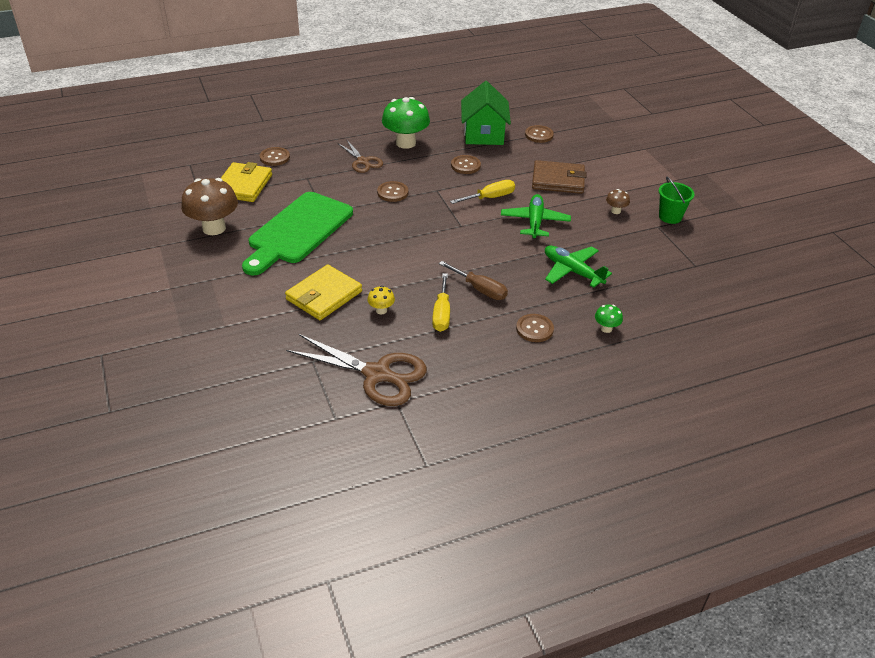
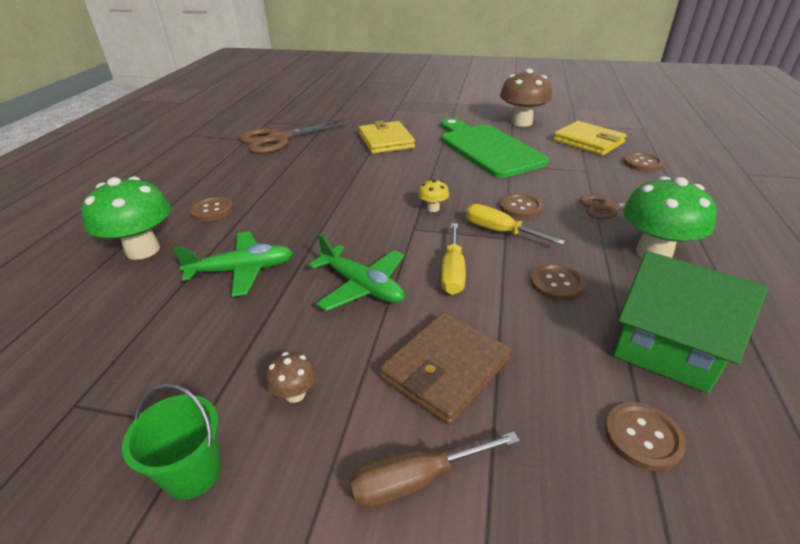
camera: 125 degrees right, 5 degrees down
(381, 310) = (339, 155): yellow mushroom -> yellow mushroom (433, 208)
(441, 313) = (298, 176): yellow screwdriver -> yellow screwdriver (500, 231)
(479, 289) = (300, 203): brown screwdriver -> brown screwdriver (416, 480)
(606, 328) = (143, 250): green mushroom -> green mushroom, size x2.21

